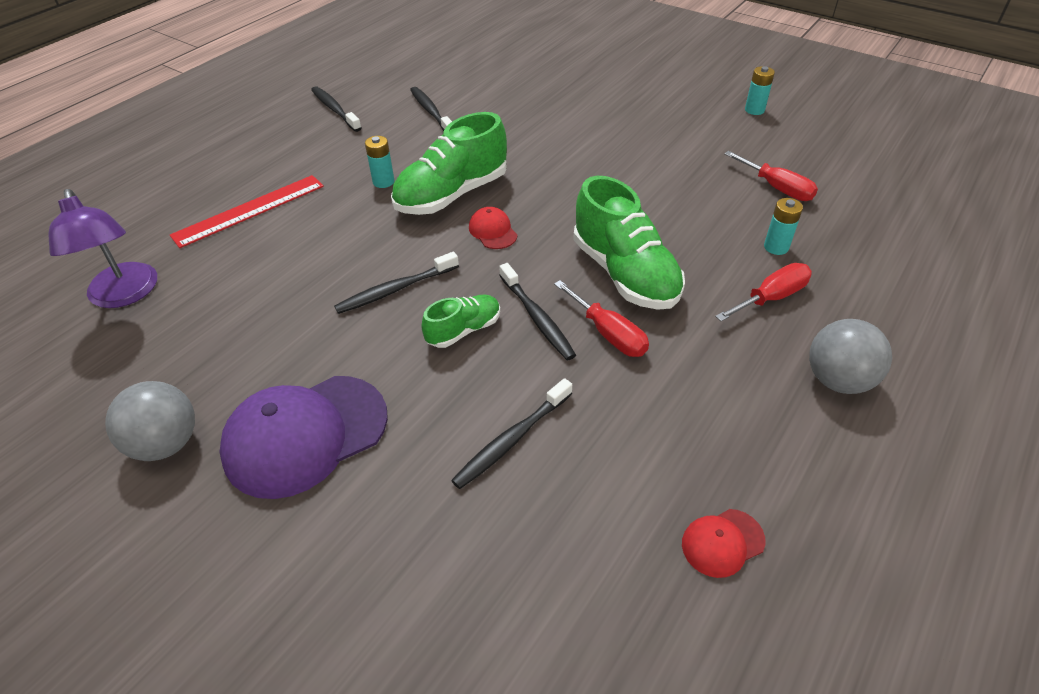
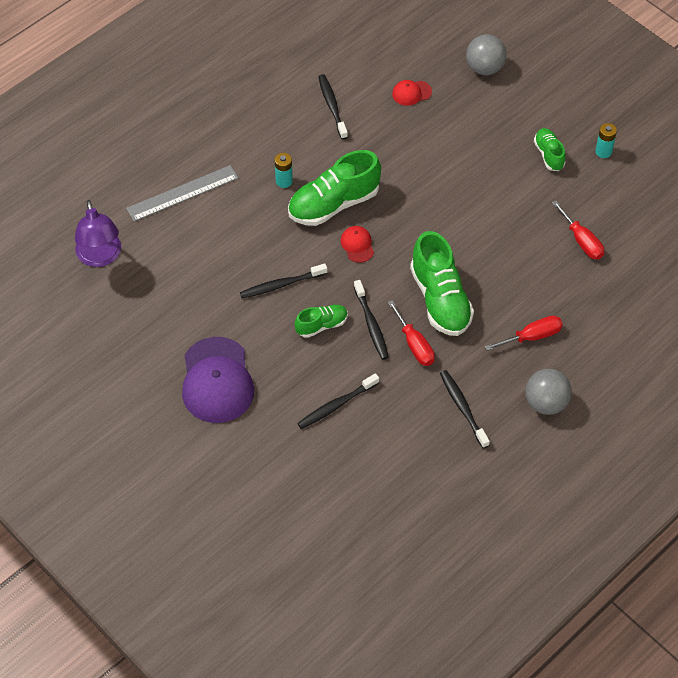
camera: 10 degrees right, 10 degrees up
(166, 443) = (136, 371): grey ball -> grey ball (484, 68)
(249, 210) = (182, 193): red ruler -> grey ruler
(305, 435) = (217, 380): purple cap -> purple cap turned 75 degrees counterclockwise
(335, 109) = (252, 89): black toothbrush -> black toothbrush (463, 408)
(695, 120) = (549, 155): none -> green shoe
(722, 542) = (436, 483): red cap -> red cap (411, 93)
(776, 247) = (555, 296): turquoise battery -> none

